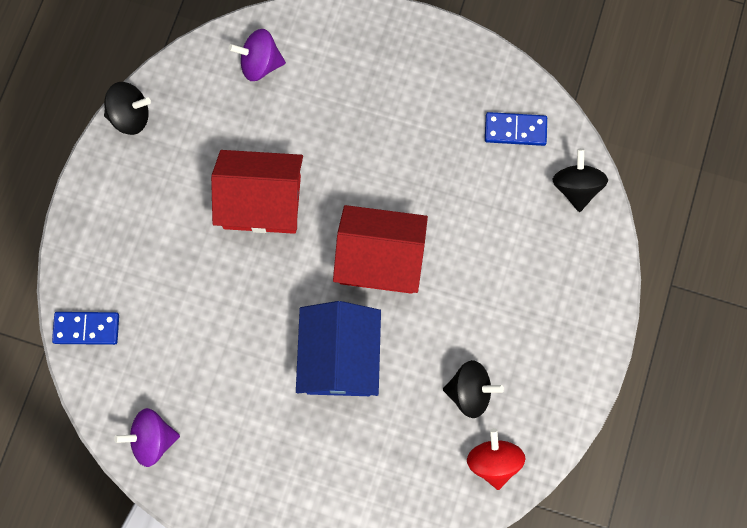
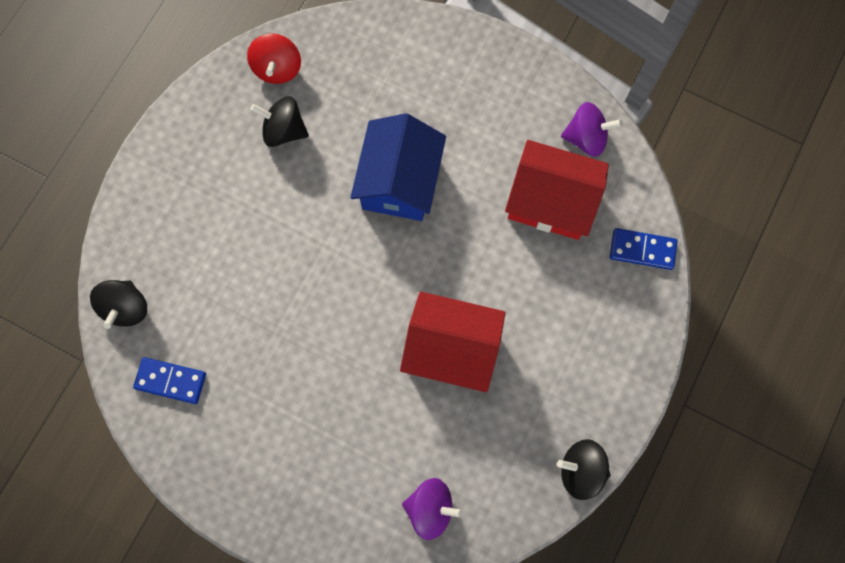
camera: 170 degrees left, 0 degrees up
(380, 259) = (341, 269): red house -> red house (551, 201)

